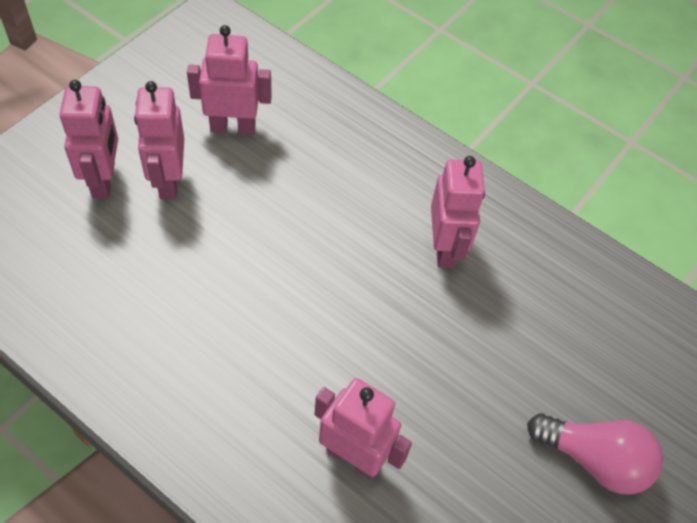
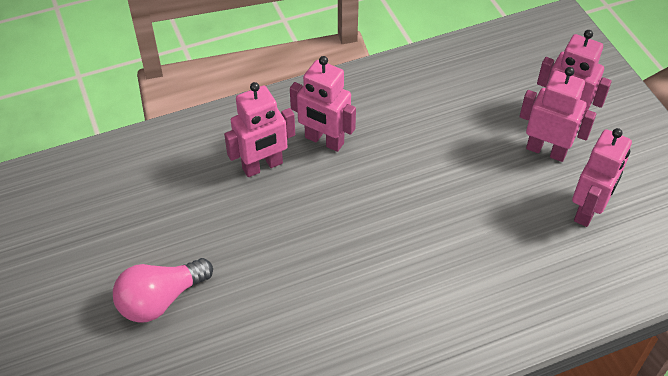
camera: 125 degrees right, 5 degrees down
(445, 248) = (388, 302): pink robot -> pink robot (324, 141)

